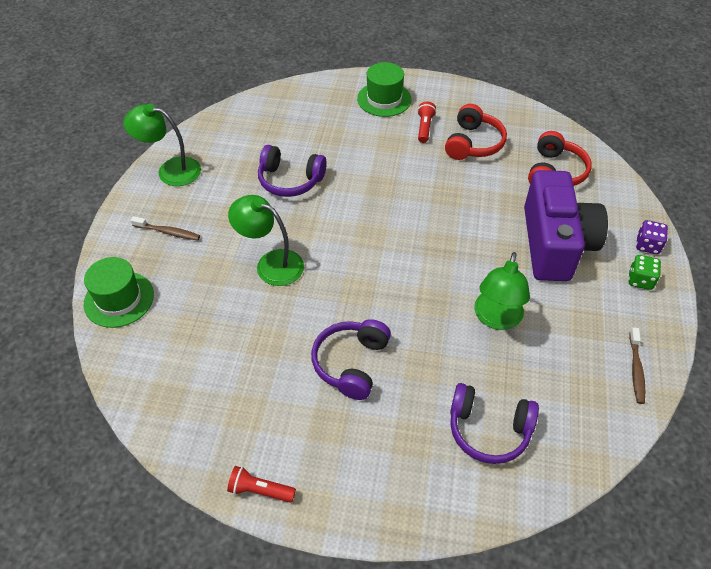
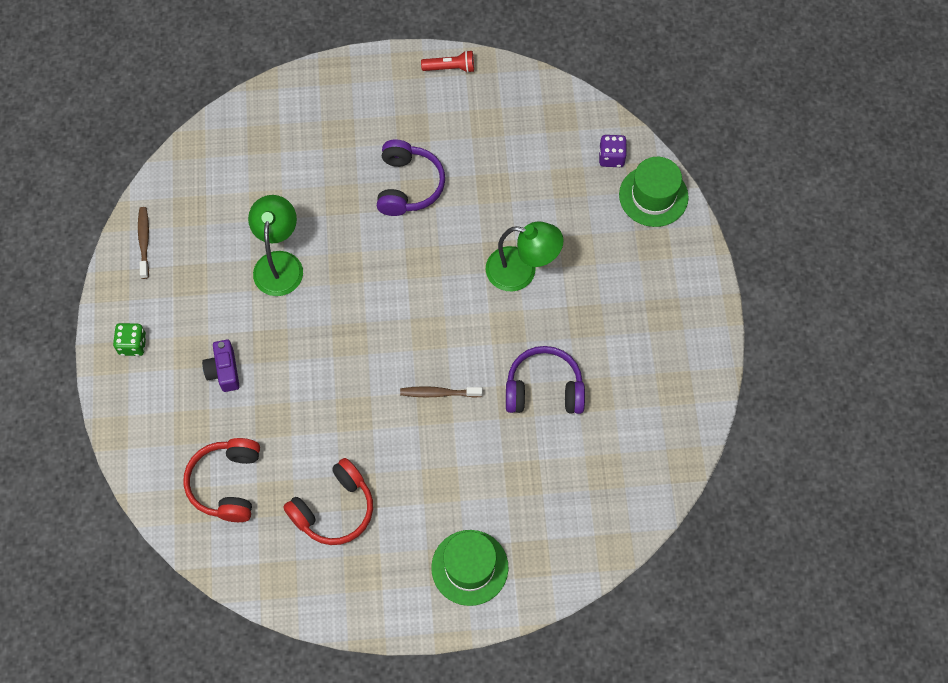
camera: 165 degrees right, 15 degrees up
(168, 232) = (647, 283): brown toothbrush -> brown toothbrush (438, 393)
(170, 170) = (690, 369): green lamp -> none
(424, 127) = (403, 523): red flashlight -> none
(473, 143) = (334, 509): red headphones -> red headphones turned 135 degrees counterclockwise
(488, 430) = (275, 155): purple headphones -> none
(555, 244) = (224, 371): purple camera -> purple camera, size x0.41
(647, 245) = (121, 394): purple dice -> purple dice (611, 157)

